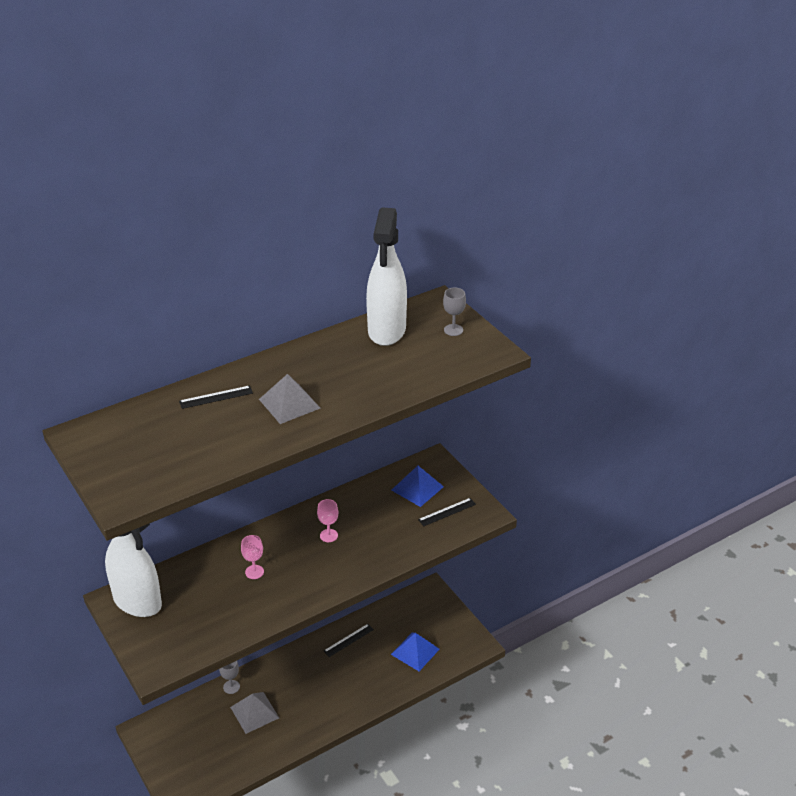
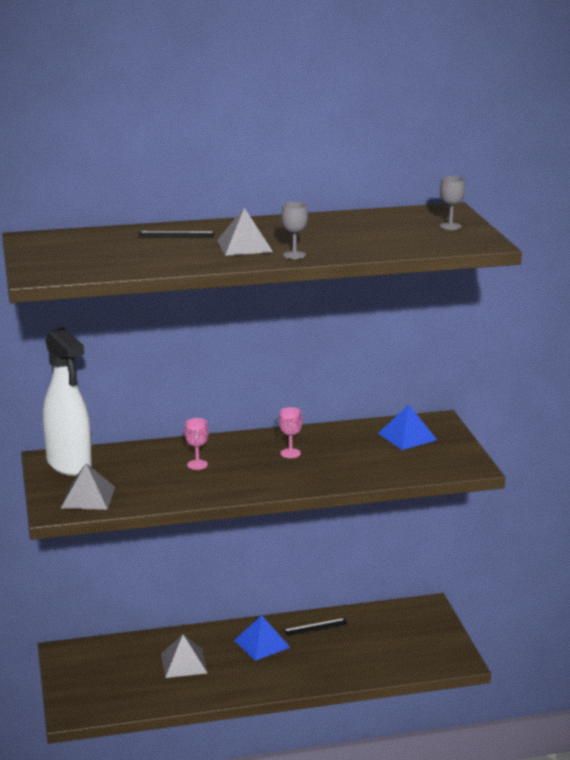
camera: 20 degrees right, 15 degrees down
(176, 642) = (88, 497): none -> grey pyramid
(231, 687) = (171, 638): grey goblet -> grey goblet (294, 255)
(386, 331) = (379, 219): white spray bottle -> none
(415, 651) = (385, 652): blue pyramid -> blue pyramid (261, 643)
(447, 512) = (429, 458): black ruler -> none

